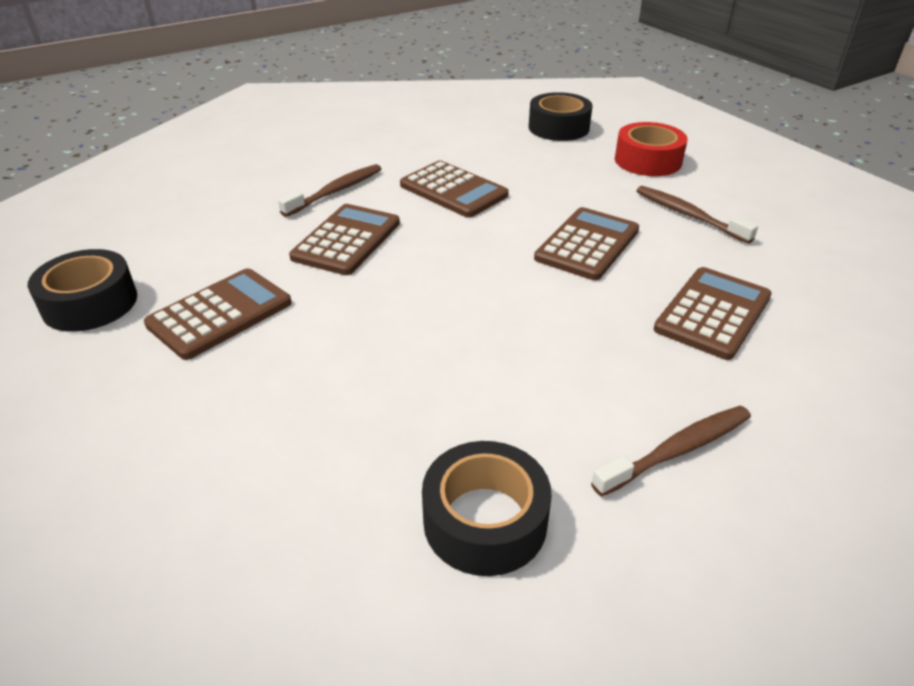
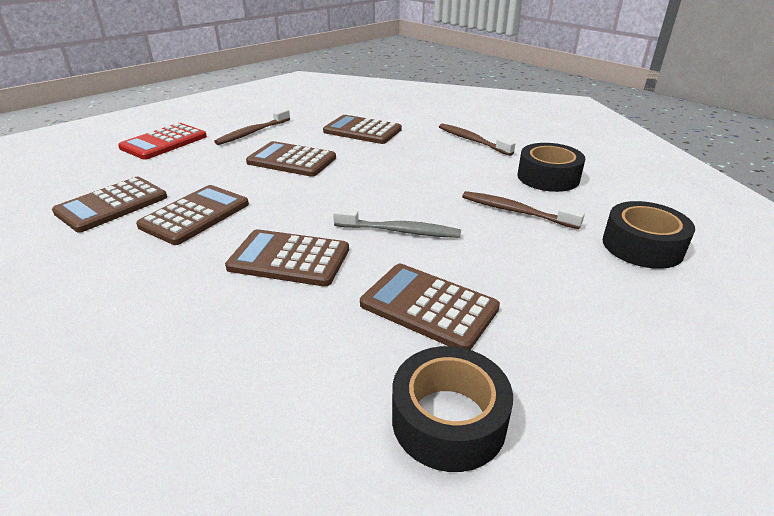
camera: 100 degrees left, 5 degrees down
(335, 191) = (179, 284): brown toothbrush -> brown toothbrush (516, 211)
(367, 313) = (399, 231): none -> grey toothbrush
(488, 151) = (112, 205): none -> brown calculator
(558, 128) = (74, 175): black tape -> black tape (642, 246)
(648, 161) = (164, 142): red tape -> red calculator

